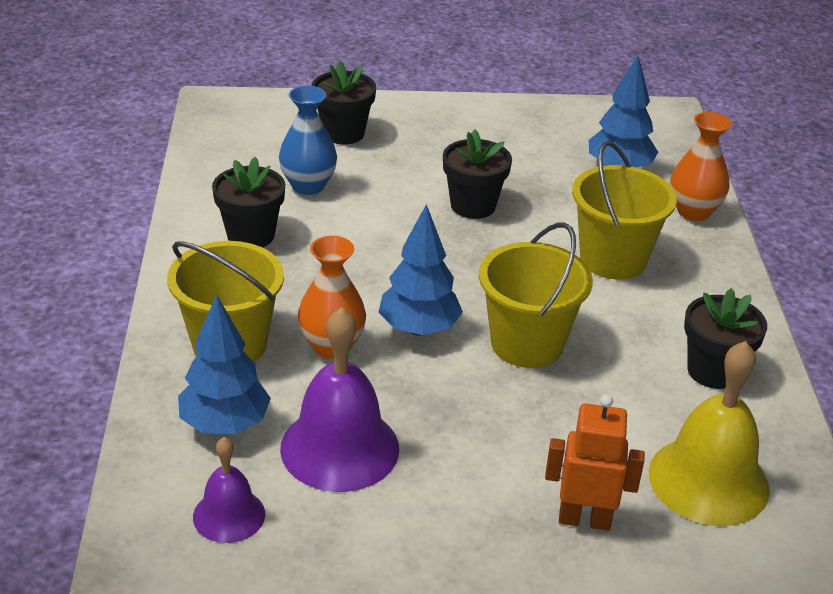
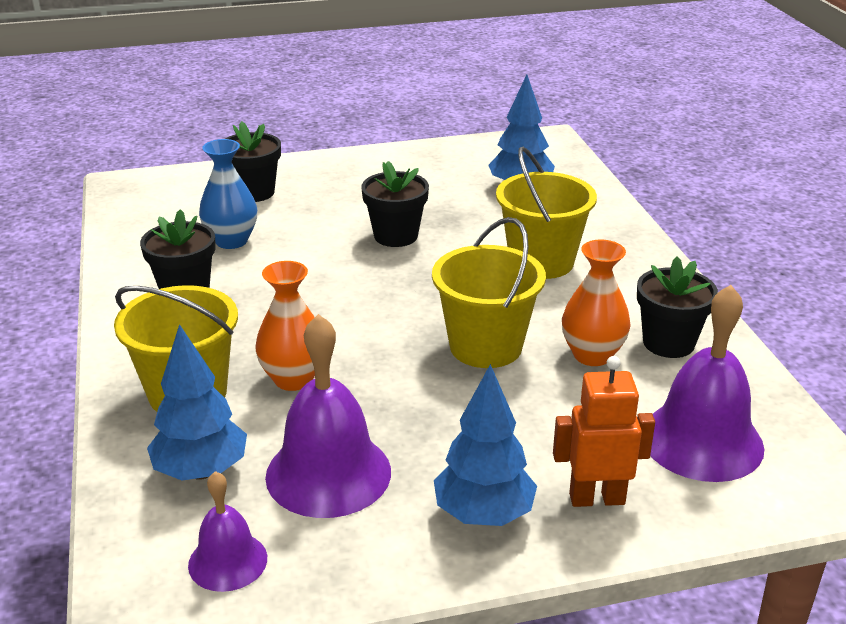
camera: 10 degrees left, 5 degrees down
(419, 329) = (376, 350): blue tree -> blue tree (484, 514)
(693, 211) = (599, 213): orange vase -> orange vase (592, 355)
(708, 480) = (702, 440): yellow bell -> purple bell

